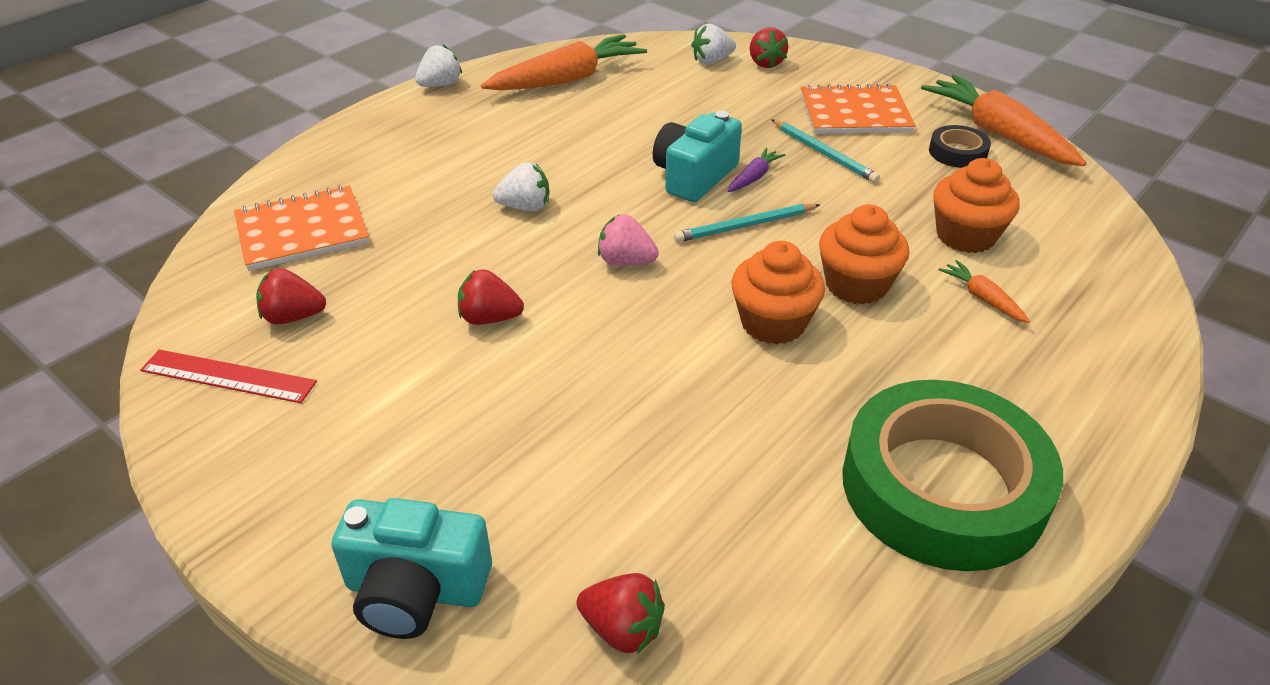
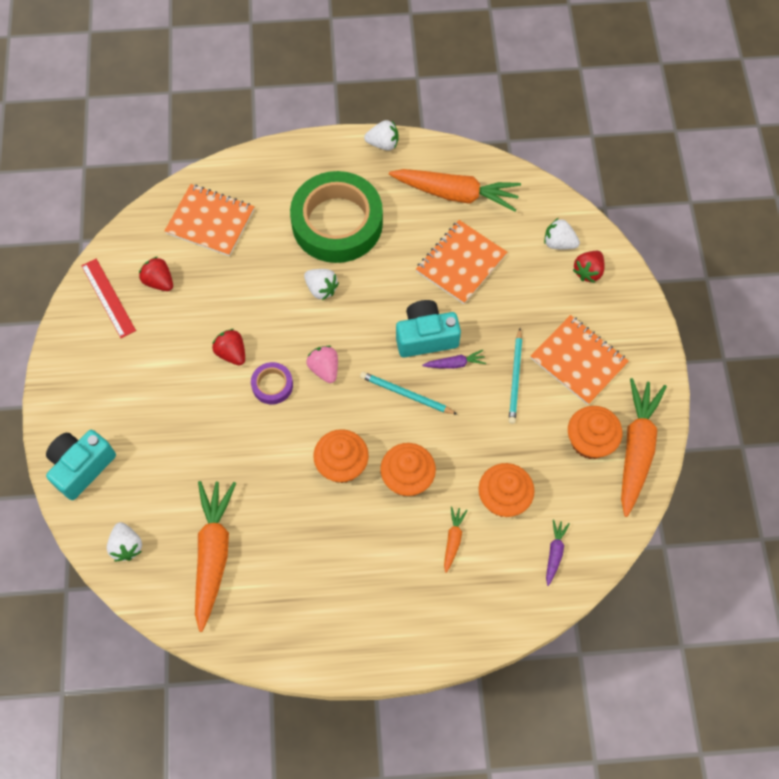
camera: 45 degrees right, 25 degrees up
(415, 590) = (81, 467): turquoise camera -> turquoise camera turned 75 degrees clockwise
(584, 313) = (272, 385): none -> purple tape
(622, 629) = (127, 546): red strawberry -> white strawberry
(645, 115) = (461, 263): none -> orange notebook
(759, 529) = (213, 554): none -> orange carrot
(943, 486) = (300, 604): green tape -> green tape (337, 223)
(957, 152) = (590, 441): black tape -> orange cupcake
(1077, 240) = (554, 553): none -> purple carrot

